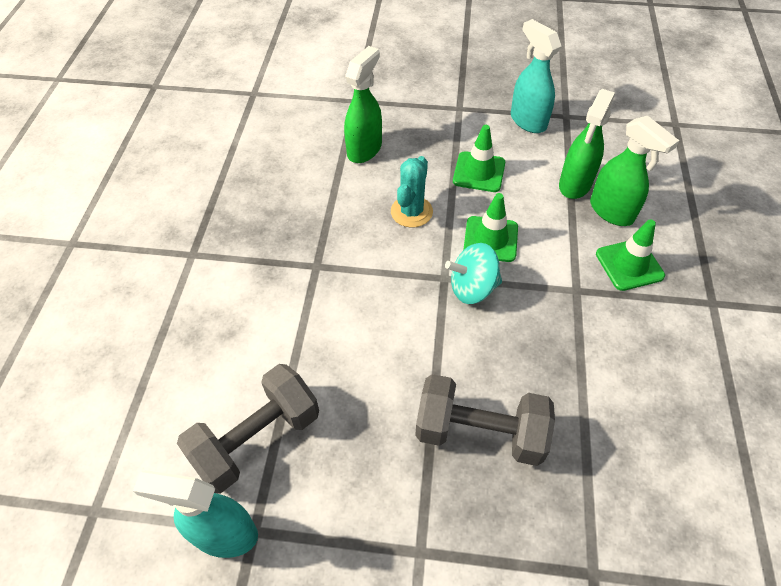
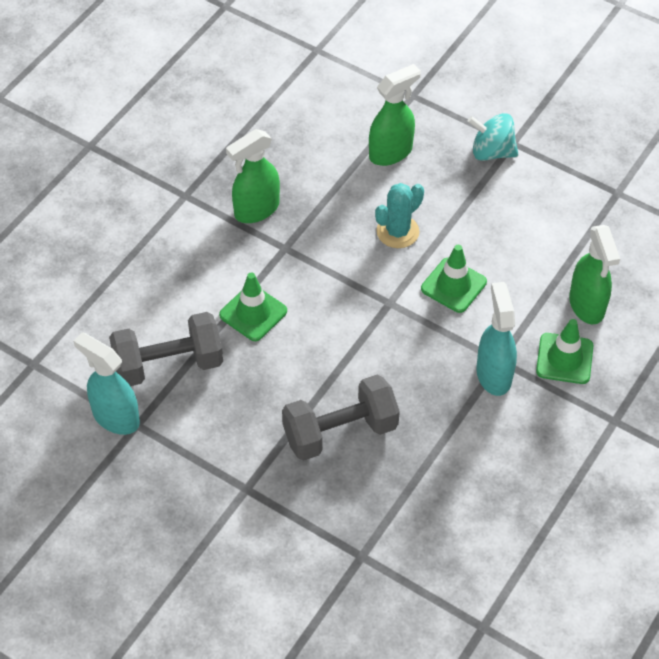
camera: 25 degrees right, 0 degrees up
(472, 288) = (408, 321): turquoise spinning top -> turquoise spinning top (491, 152)
(479, 172) = (486, 218): green traffic cone -> green traffic cone (253, 313)
(479, 432) = (340, 432): grey dumbbell -> grey dumbbell turned 60 degrees counterclockwise
(527, 121) = (573, 183): turquoise spray bottle -> turquoise spray bottle (493, 374)
(575, 184) = (571, 266): green spray bottle -> green spray bottle (256, 210)

